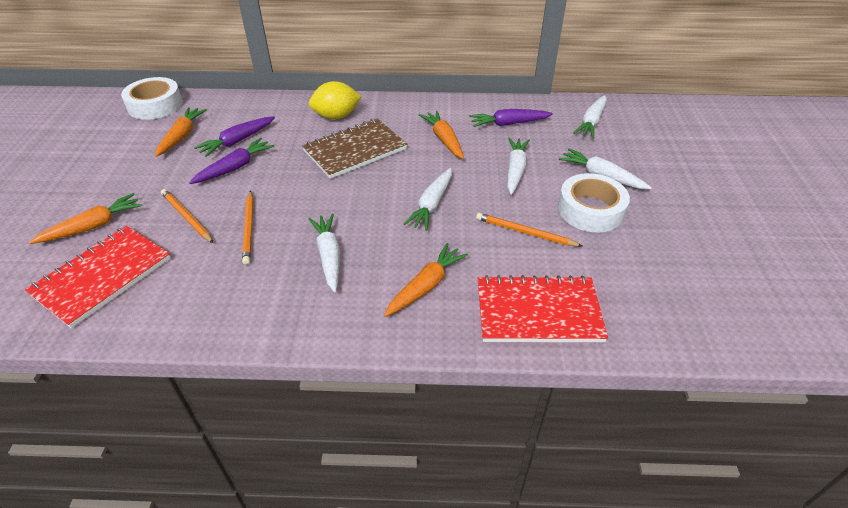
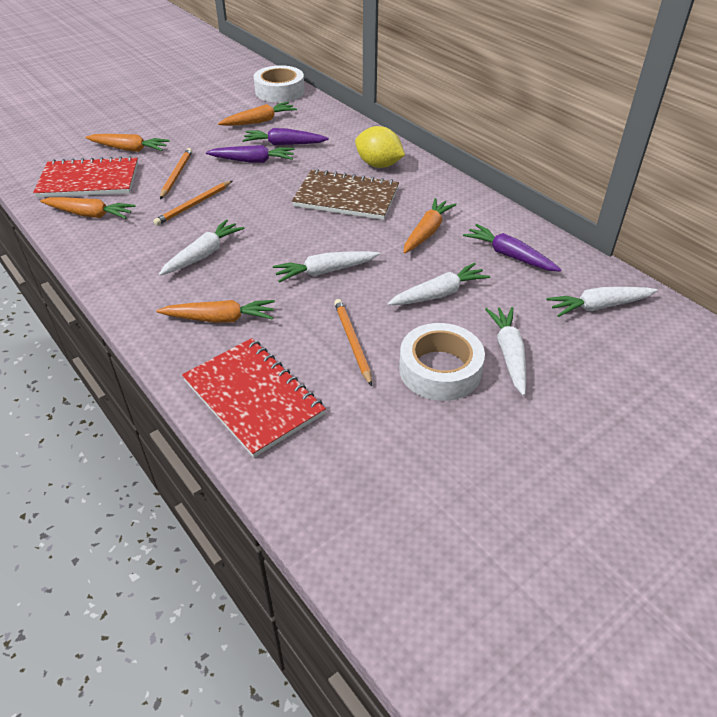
camera: 50 degrees right, 0 degrees up
(164, 300) = (90, 214): none -> orange carrot

